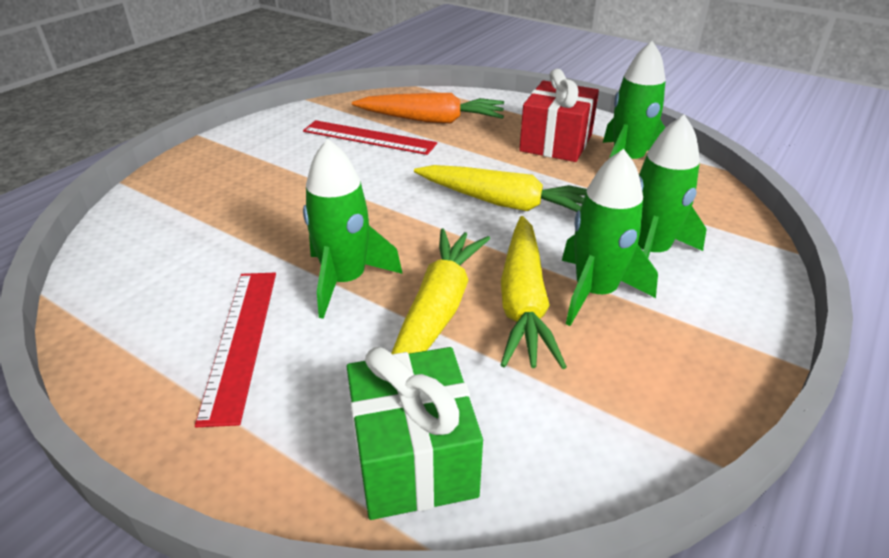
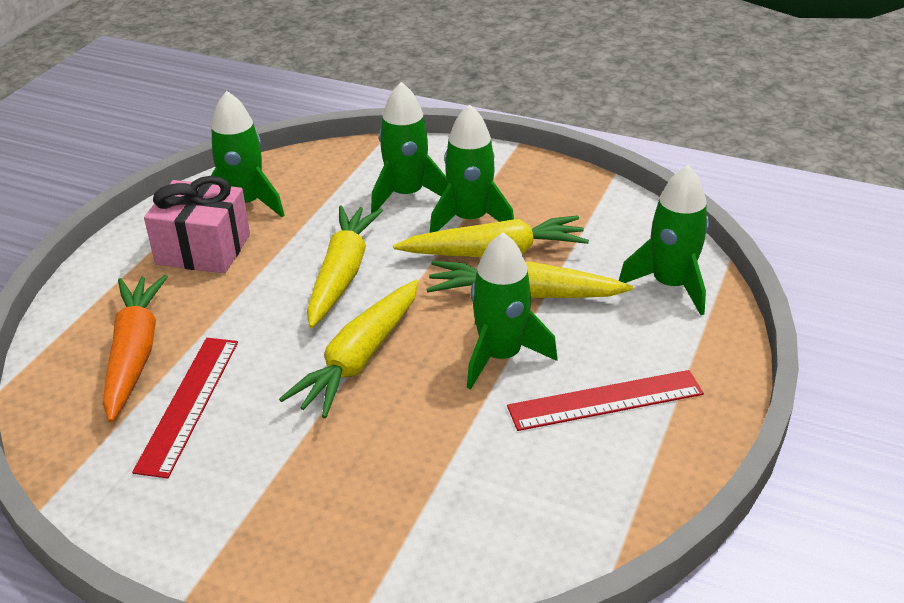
camera: 100 degrees left, 0 degrees up
(382, 204) = (359, 359): none -> yellow carrot
(413, 458) = (670, 285): green gift -> green rocket
(556, 143) = (203, 249): red gift -> pink gift

